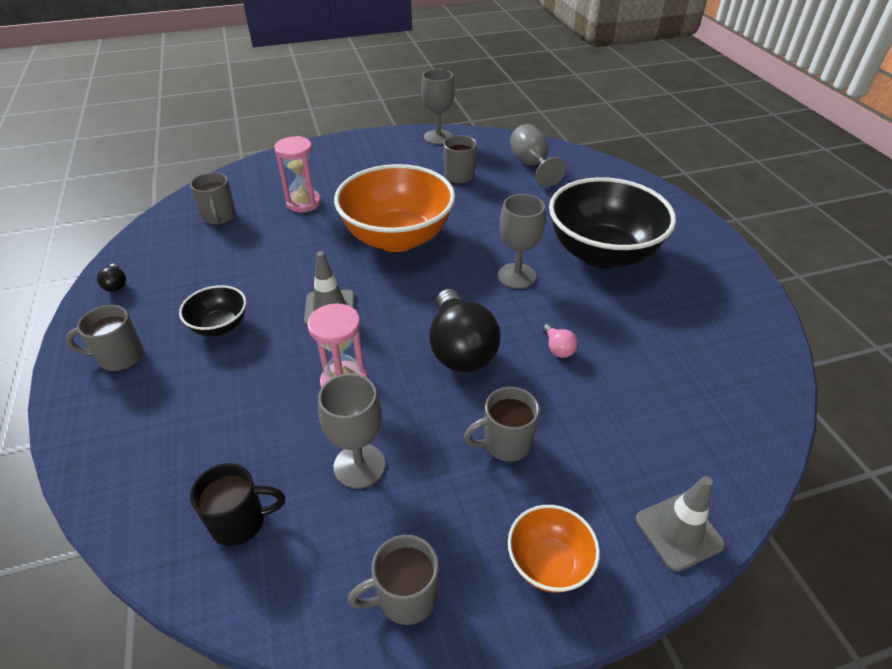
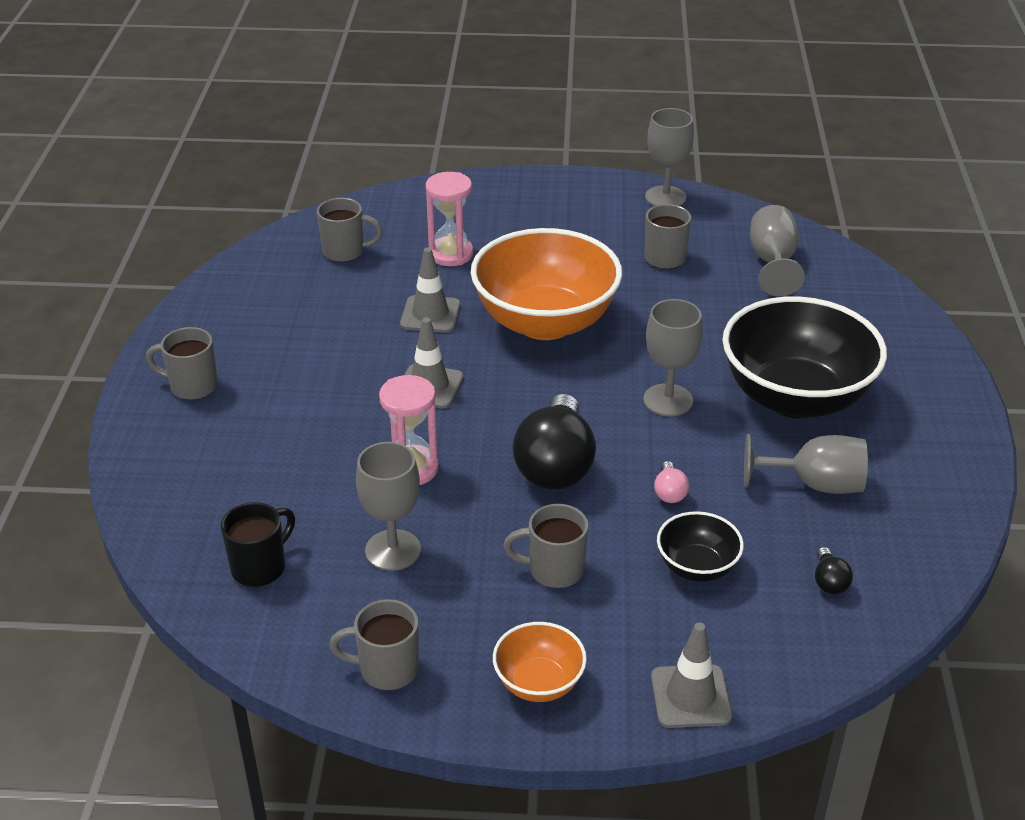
camera: 20 degrees right, 5 degrees down
(116, 285) = (209, 308): black light bulb -> black light bulb (829, 581)
(219, 217) = (345, 252): grey mug -> grey mug turned 90 degrees counterclockwise
(220, 326) = (303, 378): black bowl -> black bowl (697, 567)
(240, 522) = (260, 567): black mug -> black mug turned 60 degrees counterclockwise
(306, 251) = (430, 314): none -> grey traffic cone
(655, 314) = (815, 484): none -> grey goblet

